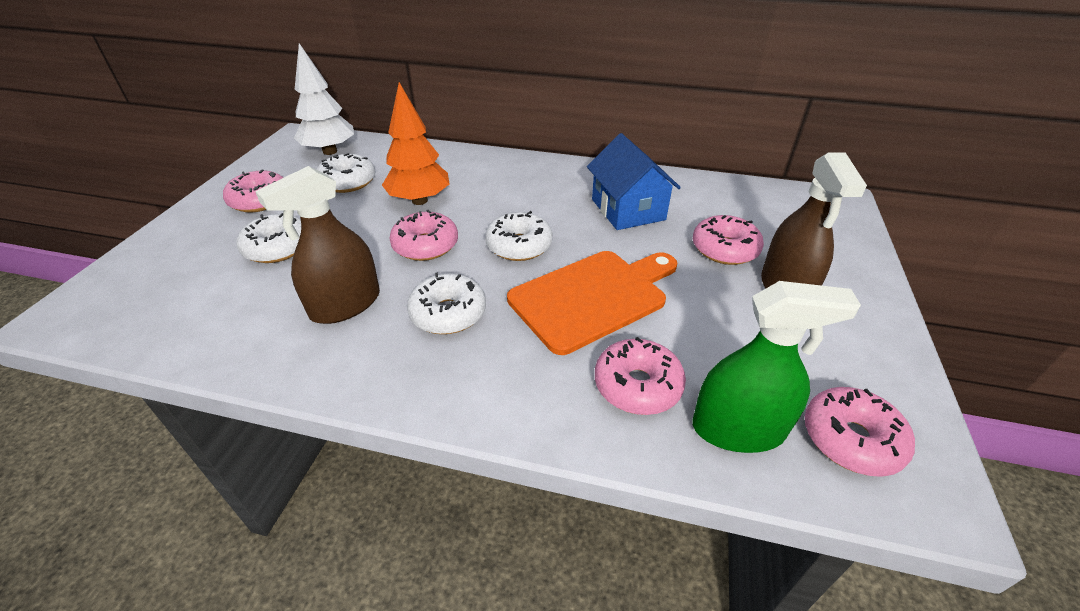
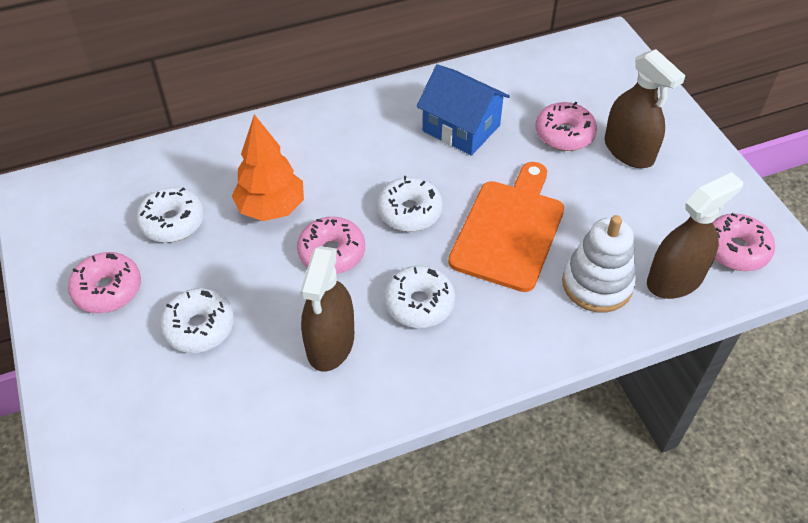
camera: 35 degrees left, 10 degrees up
(330, 151) = (101, 194): white tree -> none
(637, 385) = (597, 284): pink donut -> white stacking toy
(738, 429) = (675, 279): green spray bottle -> brown spray bottle

